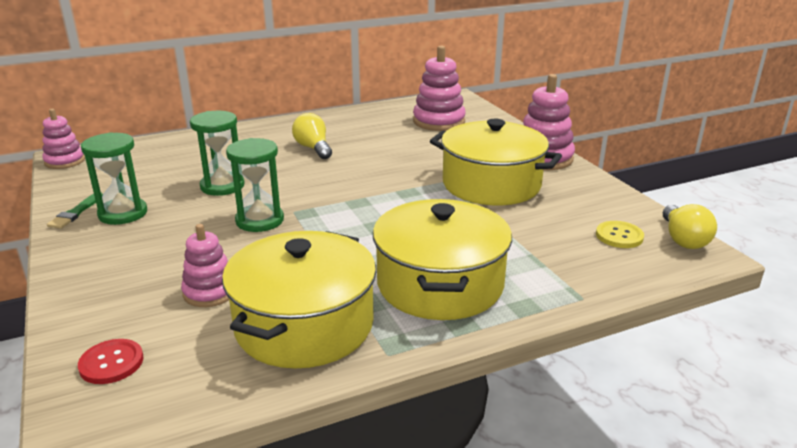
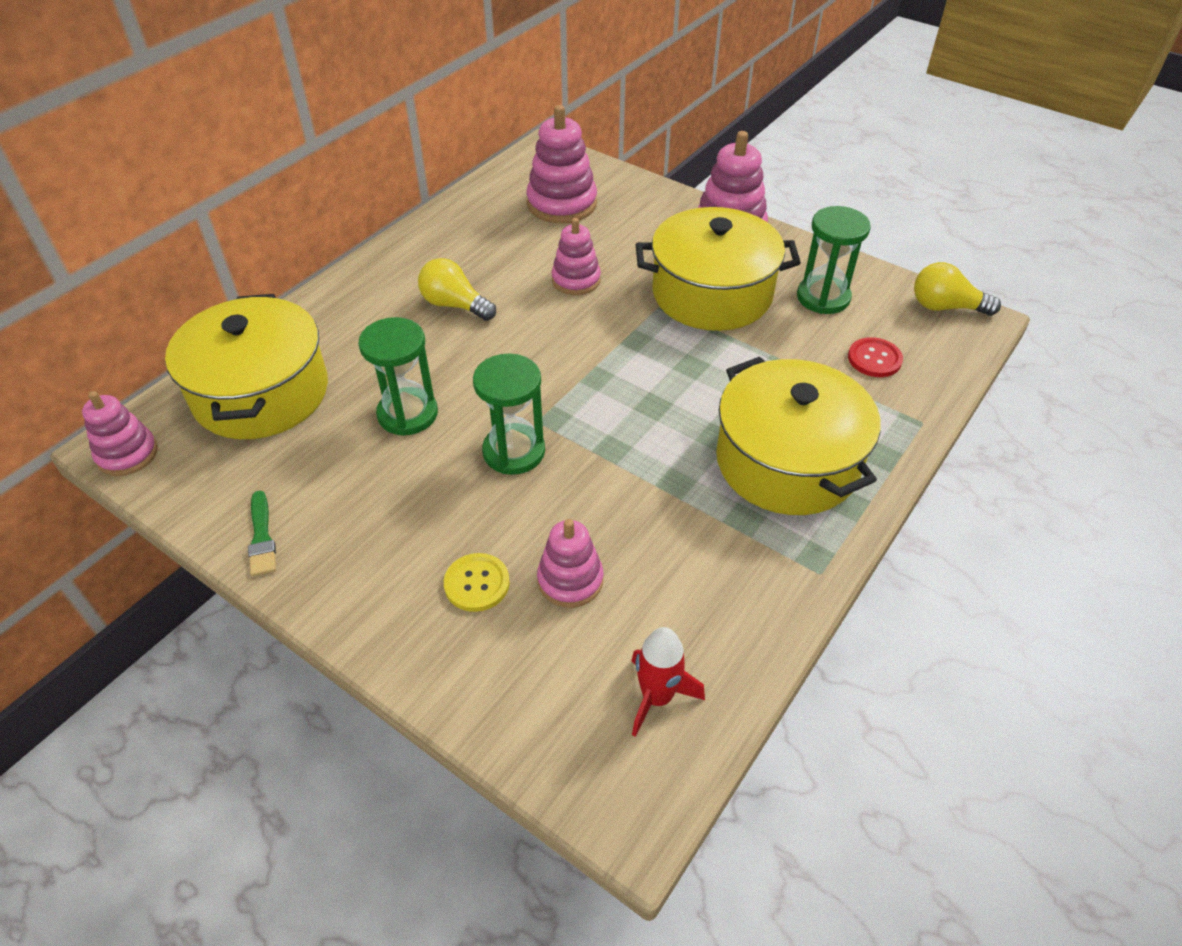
camera: 30 degrees left, 20 degrees up
(111, 363) = (570, 722): red button -> red button (874, 359)
(123, 213) = (329, 511): green hourglass -> green hourglass (823, 297)
(182, 374) = (657, 697): none -> red rocket
(304, 325) = (711, 576): yellow pot -> yellow pot (261, 393)
(403, 156) = (576, 280): none -> pink stacking toy
(619, 236) = (890, 325): yellow button -> yellow button (477, 583)
(683, 239) = (945, 307): yellow light bulb -> yellow light bulb turned 135 degrees clockwise

